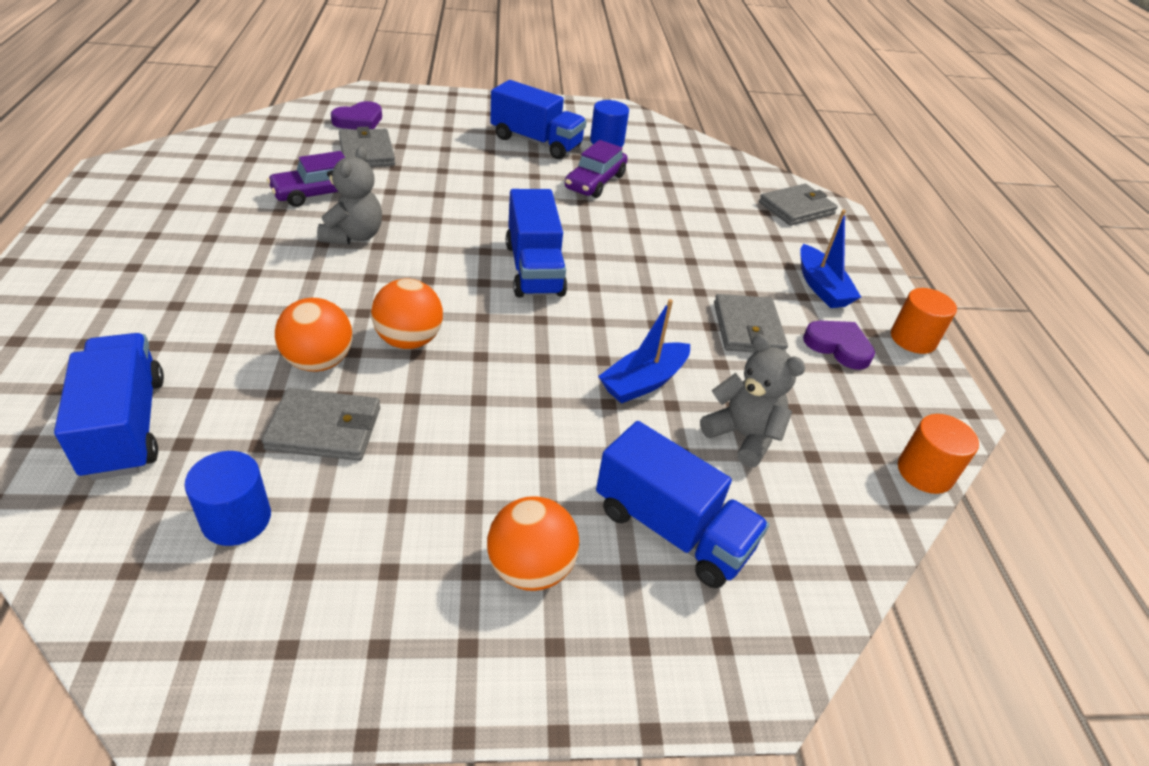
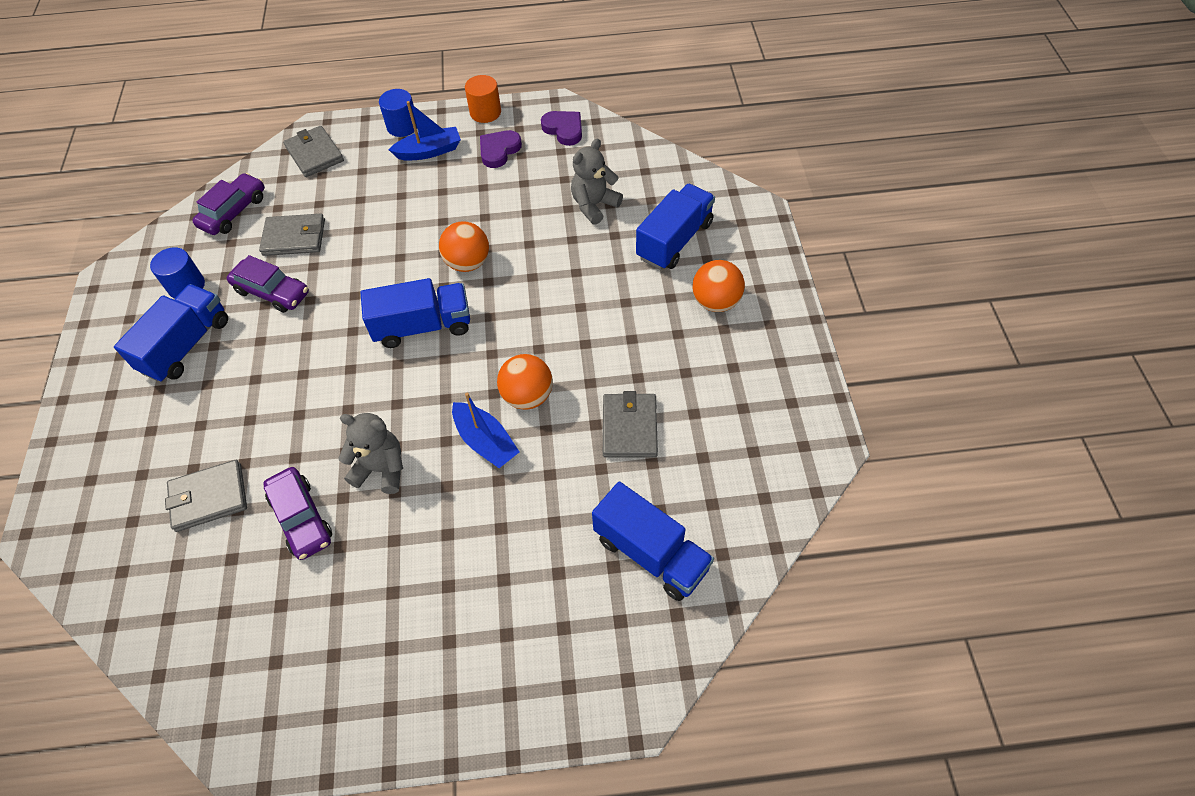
camera: 85 degrees left, 15 degrees up
(125, 426) = (651, 553): blue truck -> blue truck turned 120 degrees counterclockwise
(236, 519) = (715, 454): blue cylinder -> blue cylinder (402, 126)
(319, 362) = (561, 449): orange ball -> orange ball (468, 263)
(359, 120) = (126, 524): purple heart -> purple heart (564, 129)
(643, 382) = (552, 254): blue boat -> blue boat (485, 441)
(703, 163) = (234, 212): none -> purple car
(748, 328) = (485, 196): grey wallet -> grey wallet (294, 237)
(924, 472) = (608, 128): orange cylinder -> none

